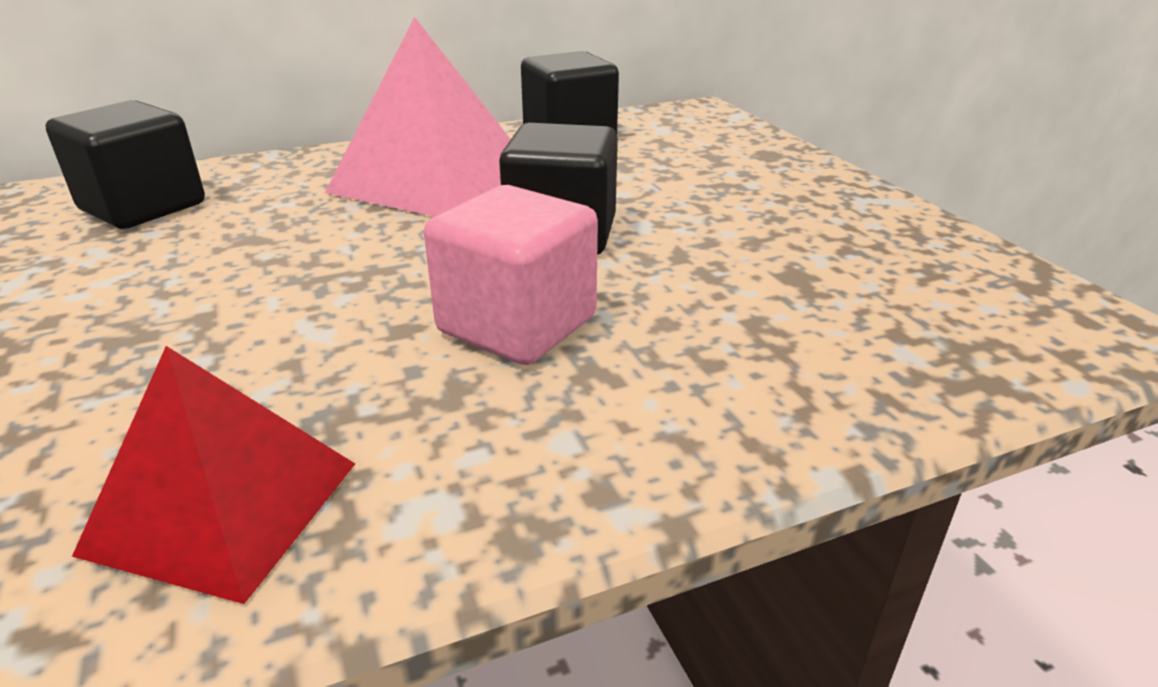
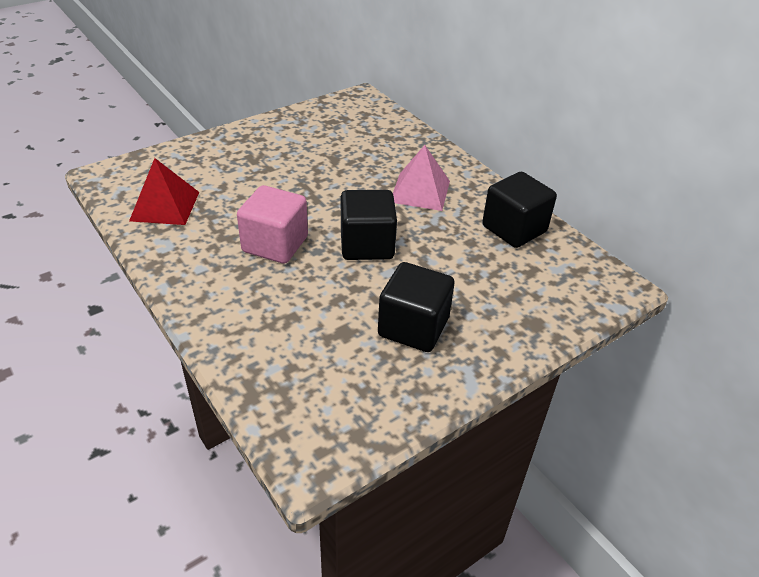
camera: 75 degrees right, 10 degrees up
(143, 207) = (355, 123): black cube -> black cube (413, 327)
(432, 179) = (420, 191): pink pyramid -> pink pyramid, size x0.64

